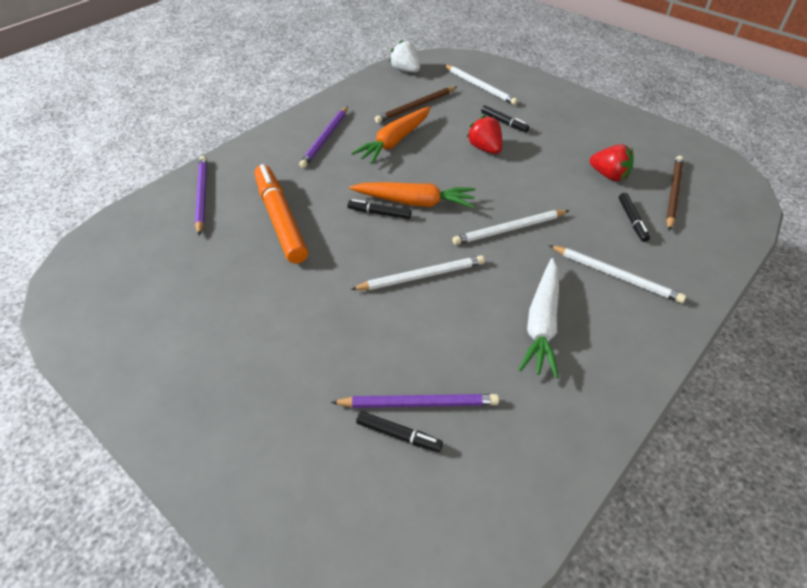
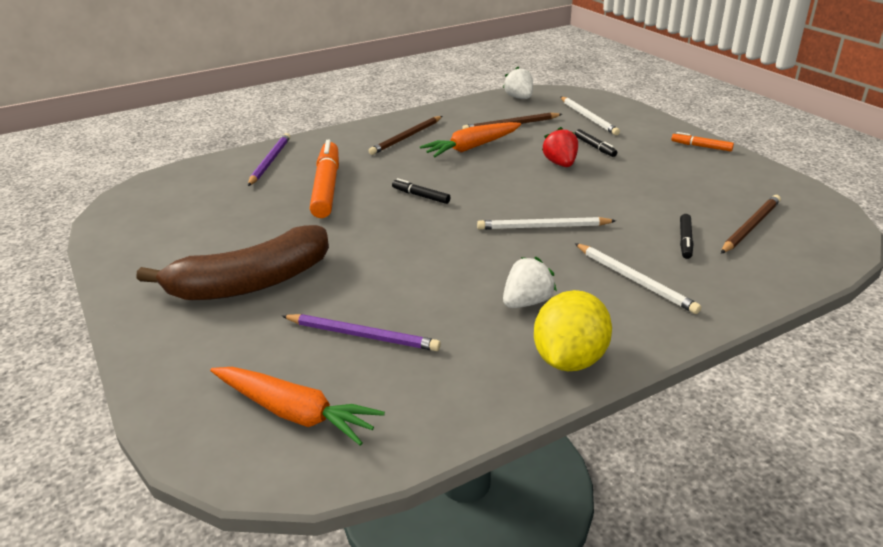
camera: 20 degrees right, 15 degrees down
(272, 365) = (250, 283): none -> brown banana
(325, 139) = (406, 137): purple pencil -> brown pencil
(398, 435) = (328, 353): black marker -> none
(415, 202) = (461, 193): orange carrot -> orange carrot (295, 413)
(421, 276) = (429, 246): white pencil -> none
(542, 324) = (527, 302): white carrot -> white strawberry
(590, 107) = (701, 146): none -> orange marker
(609, 175) = (684, 202): red strawberry -> none
(610, 381) = (569, 359): none -> yellow lemon

